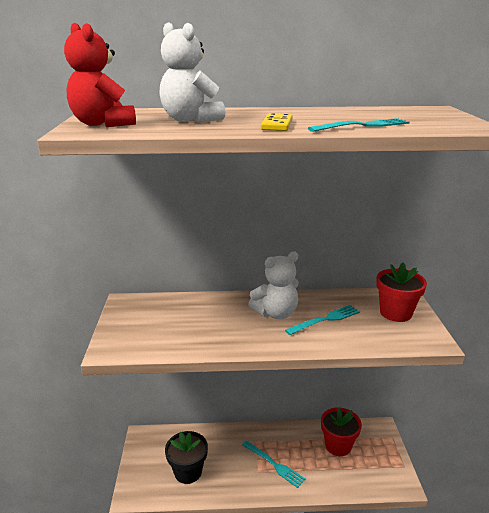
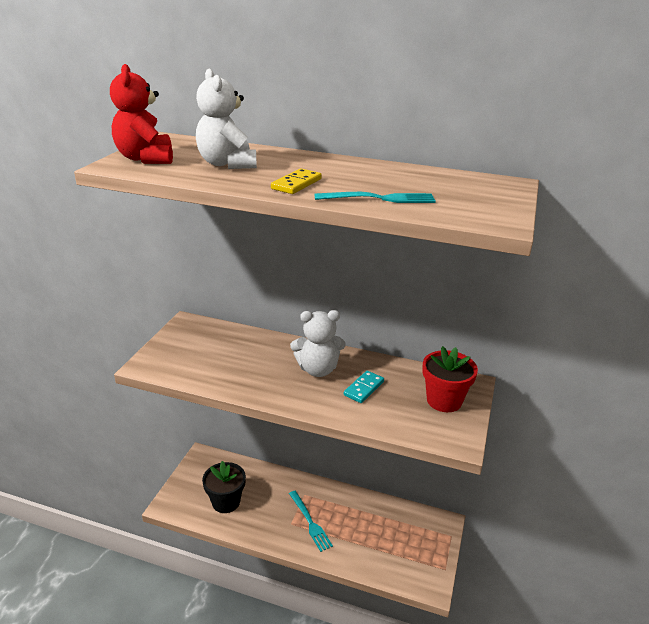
camera: 20 degrees right, 5 degrees up
(326, 319) = (363, 388): turquoise fork -> turquoise domino
(338, 445) = (386, 525): red flower pot -> none

